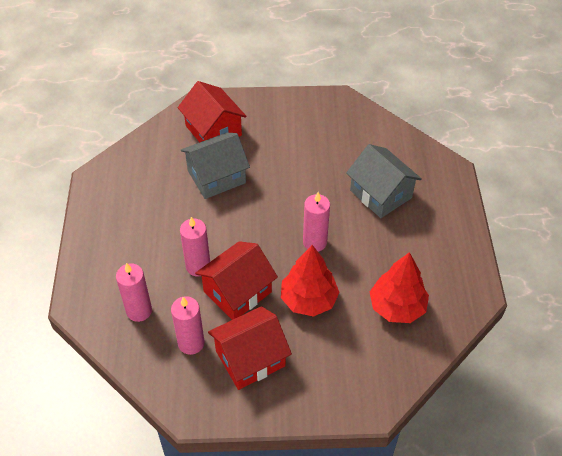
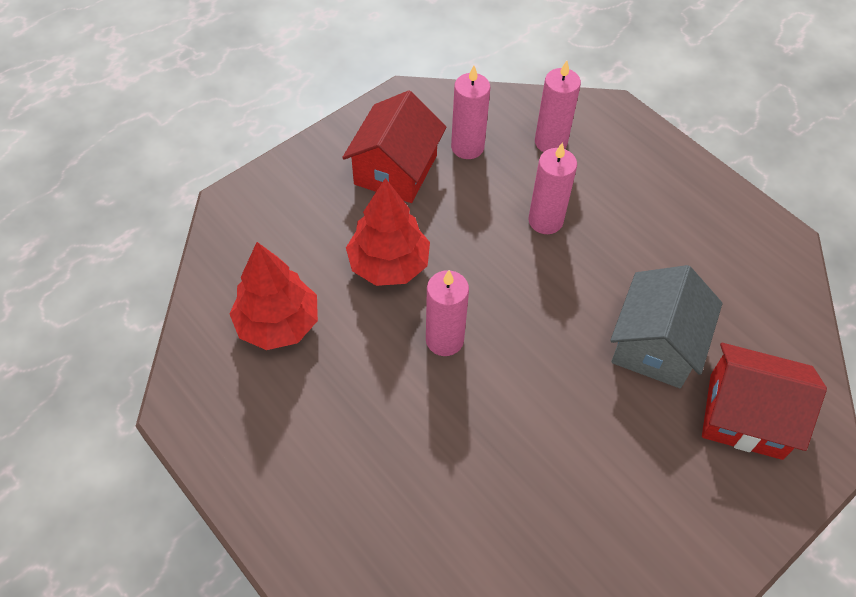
camera: 140 degrees right, 5 degrees up
(237, 292) = (474, 222): red house -> none
(381, 194) = (419, 481): grey house -> none

